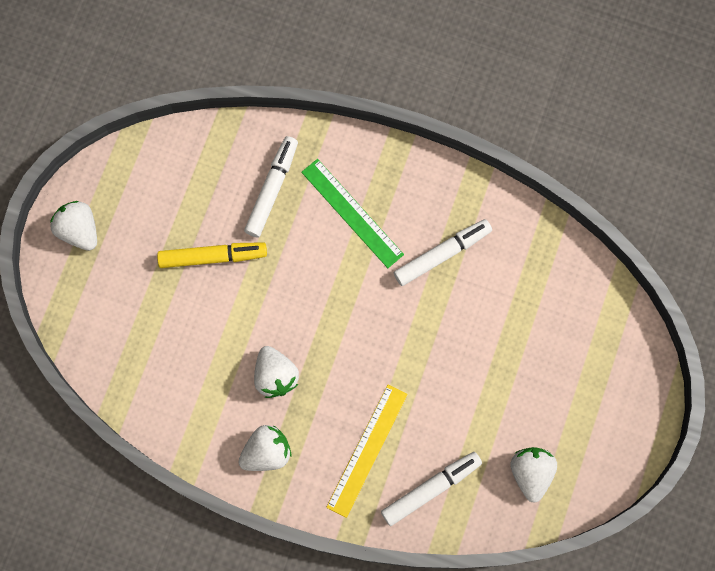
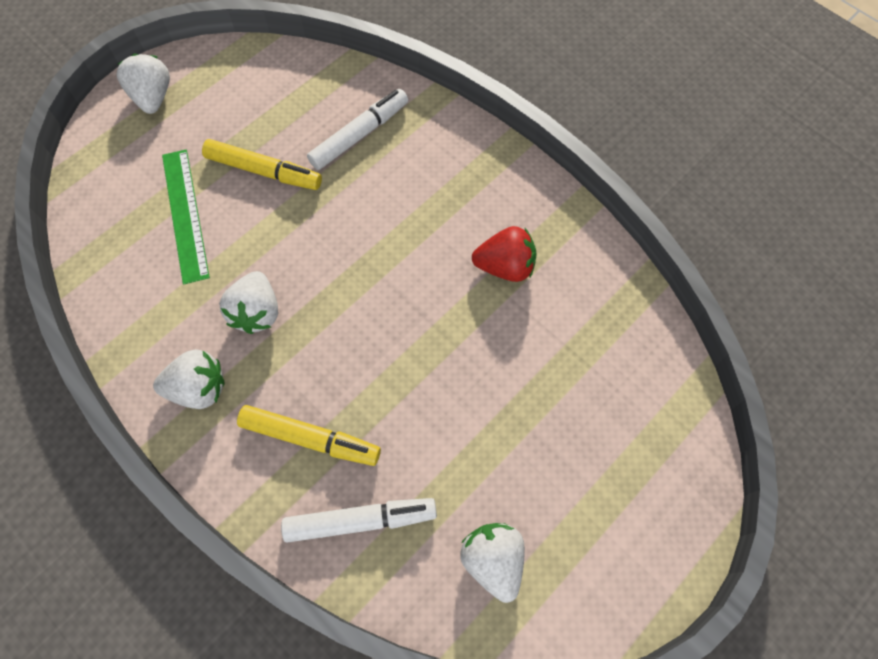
camera: 25 degrees right, 10 degrees down
(352, 213) = (429, 188): green ruler -> green ruler (185, 214)
(367, 450) = (310, 439): yellow ruler -> yellow marker
(442, 254) = (505, 266): white marker -> red strawberry
(531, 473) = (493, 561): white strawberry -> white strawberry turned 45 degrees counterclockwise

